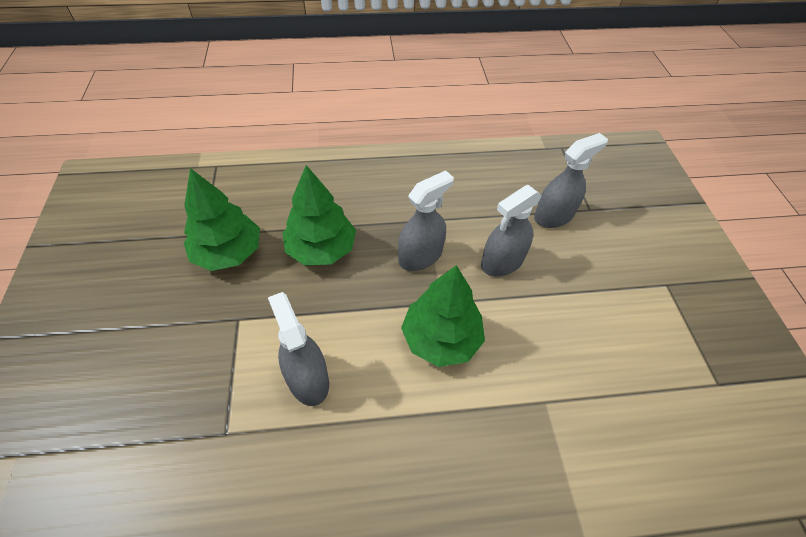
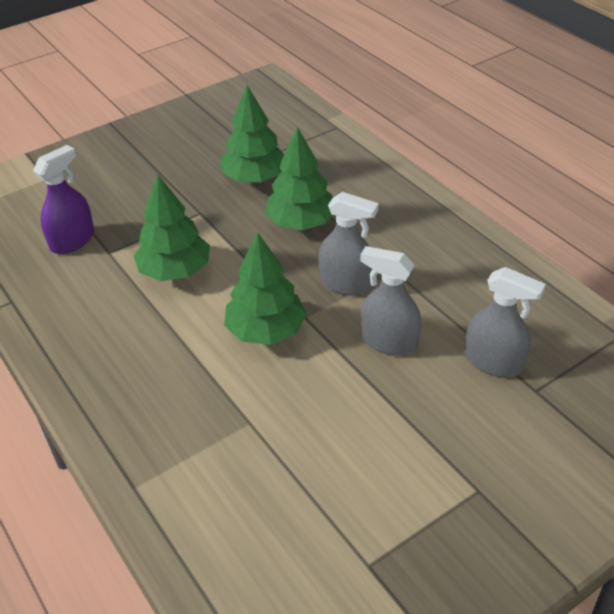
camera: 65 degrees right, 10 degrees down
(170, 468) = (72, 240): none -> purple spray bottle
(307, 379) = (175, 271): grey spray bottle -> green tree

